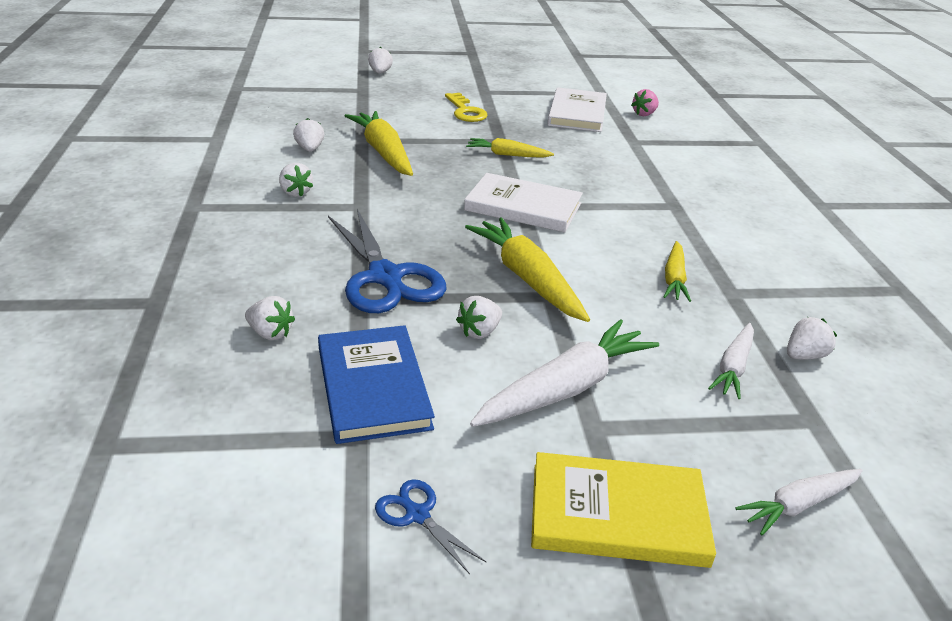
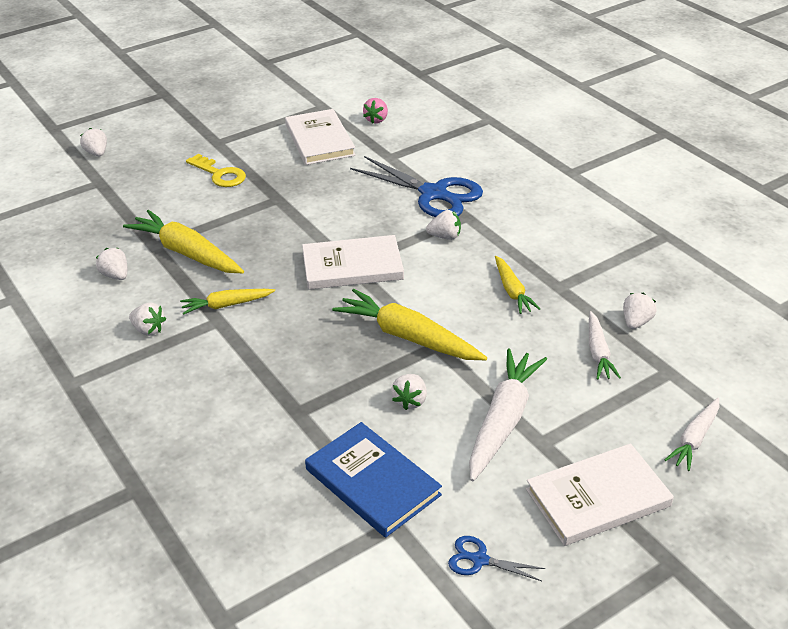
camera: 25 degrees left, 5 degrees up
(270, 333) = (257, 474): white strawberry -> white strawberry (445, 236)
(385, 277) = (300, 383): blue scissors -> blue scissors (433, 194)
(507, 155) = (296, 213): yellow carrot -> yellow carrot (226, 305)
(617, 514) = (598, 497): yellow book -> white book

